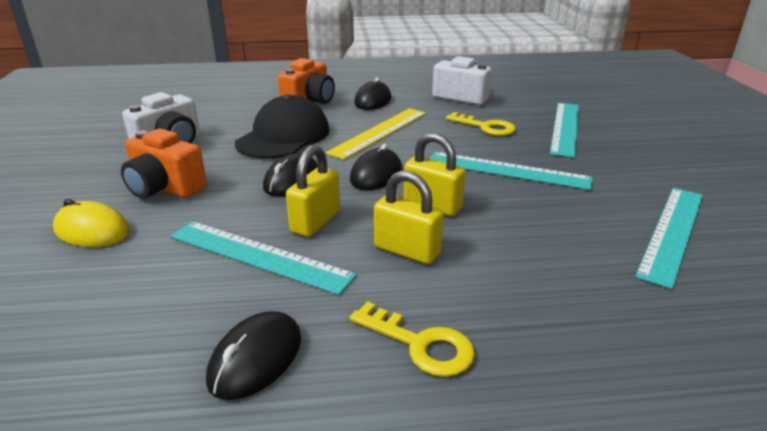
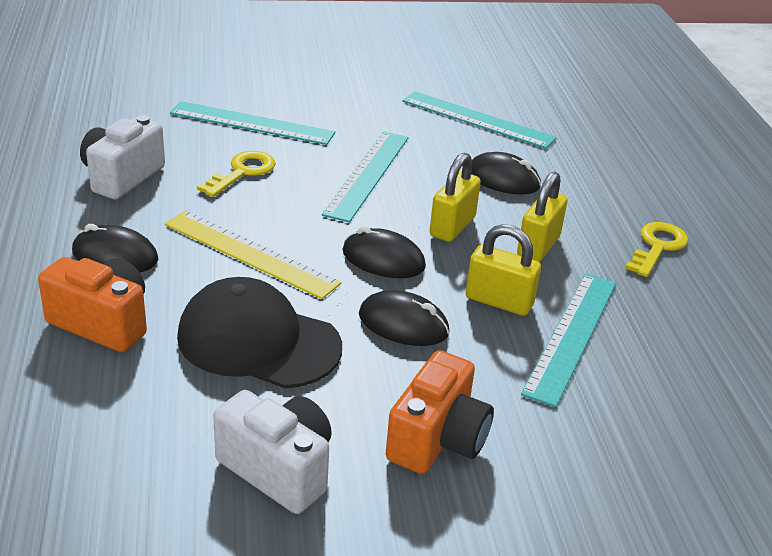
camera: 95 degrees left, 5 degrees up
(92, 230) = (558, 483): yellow mouse -> none
(256, 359) = (706, 323): black mouse -> black mouse (503, 179)

